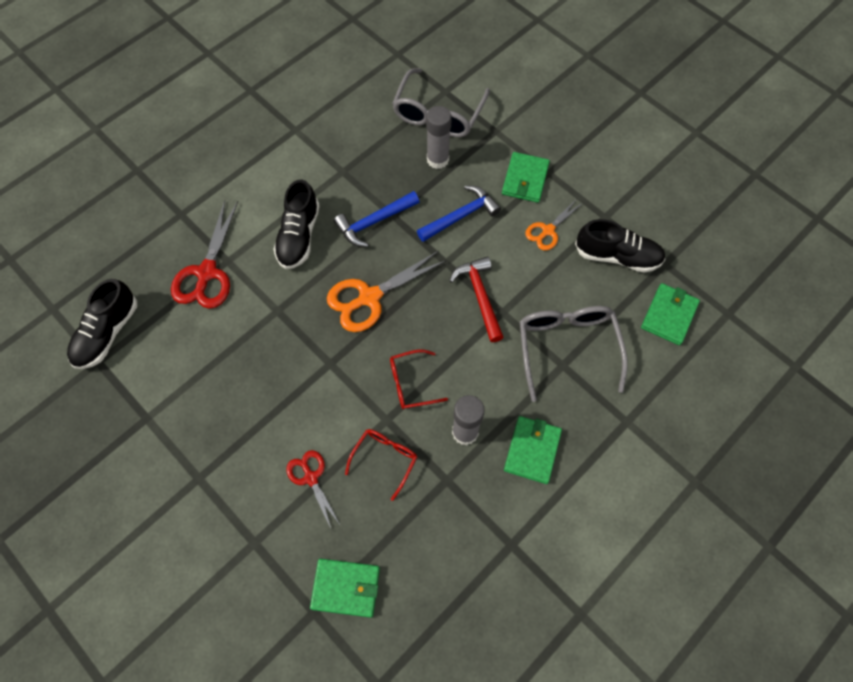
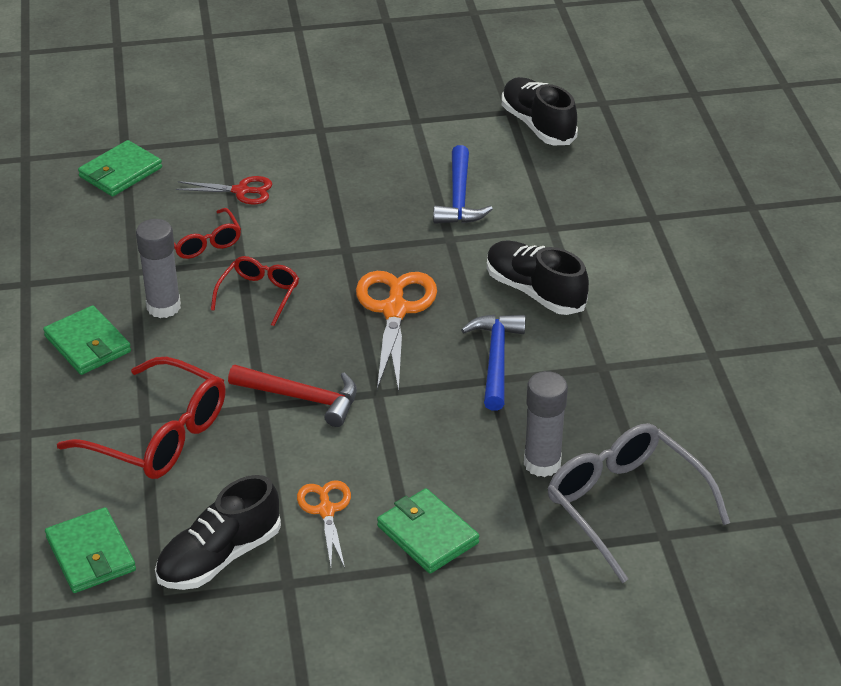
camera: 125 degrees right, 25 degrees down
(207, 273) = (550, 208): red scissors -> none
(461, 216) = (430, 439): blue hammer -> blue hammer (459, 197)
(567, 347) = (159, 435): grey glasses -> red glasses

